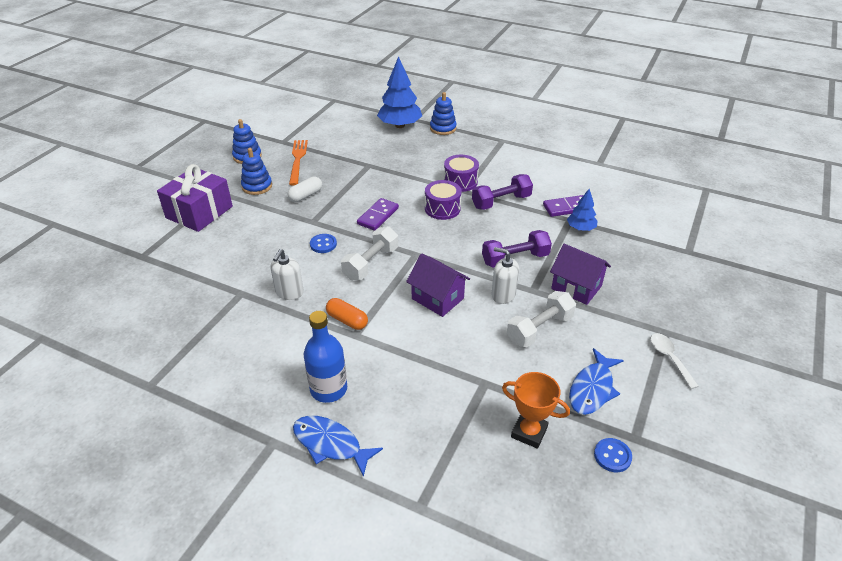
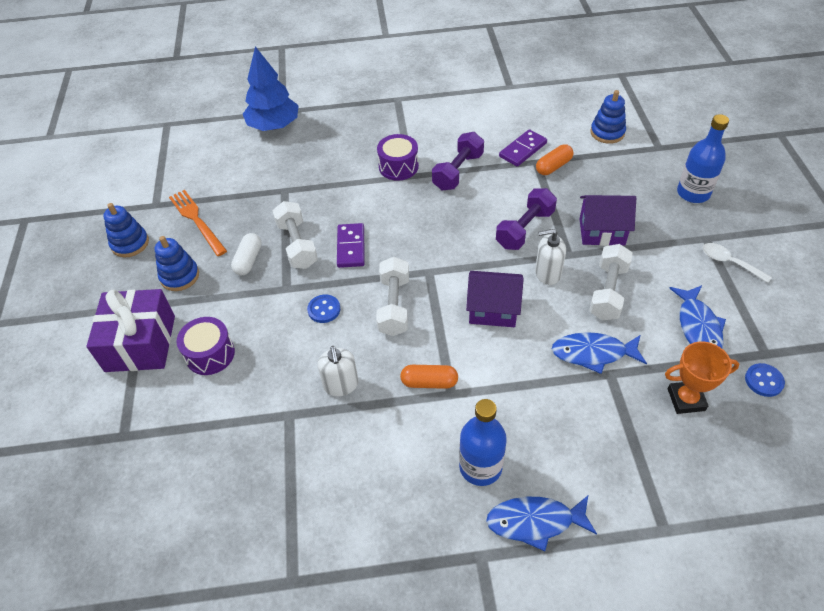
camera: 30 degrees left, 10 degrees up
(344, 199) = (297, 245): none -> white dumbbell
(442, 208) = (408, 206): purple drum -> purple drum (210, 354)
(443, 128) = (324, 110): blue stacking toy -> blue stacking toy (607, 133)
(485, 363) = (593, 353): none -> blue fish
(581, 228) = (553, 166): blue tree -> orange capsule
(687, 295) = (693, 193): none -> blue bottle

